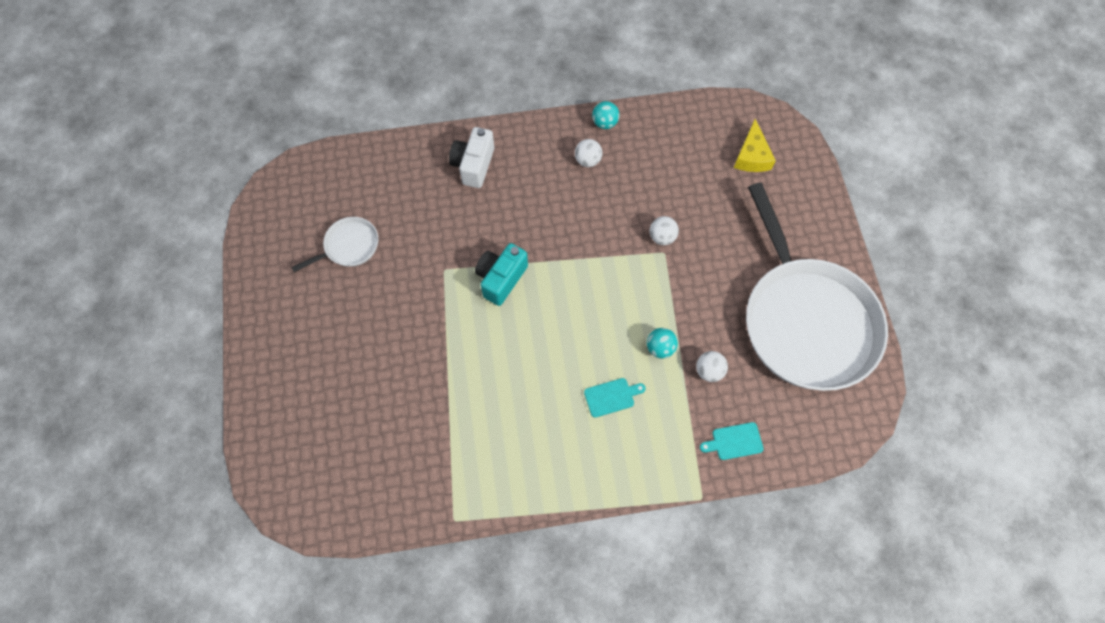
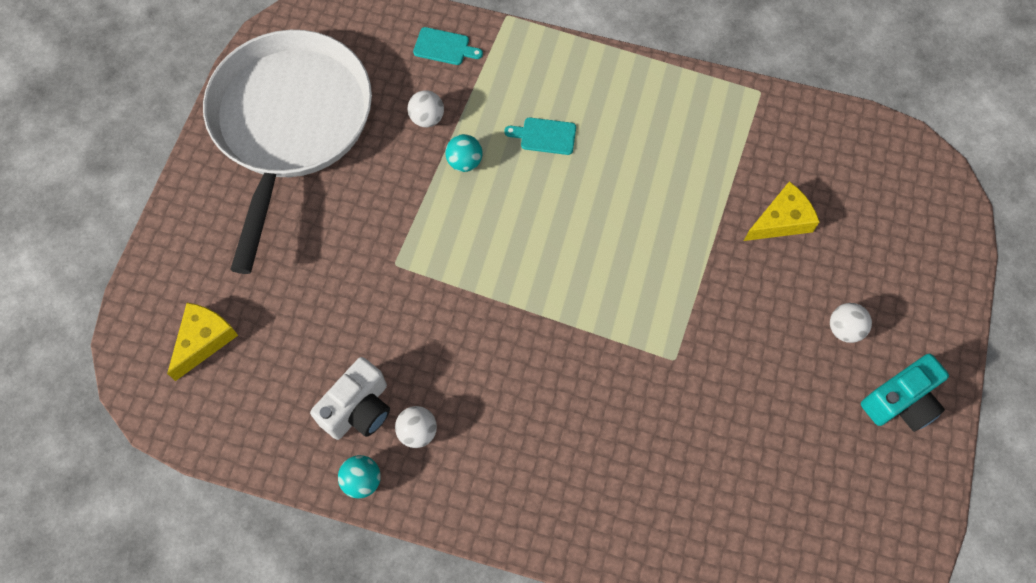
camera: 155 degrees left, 0 degrees up
(349, 246) = (789, 447): white pan -> none
(401, 406) = (781, 220): none -> yellow cheese
(473, 165) = (576, 496): white camera -> white camera (358, 409)
(501, 279) = (608, 317): turquoise camera -> turquoise camera (900, 402)
(662, 237) = (385, 284): white ball -> white ball (844, 329)

